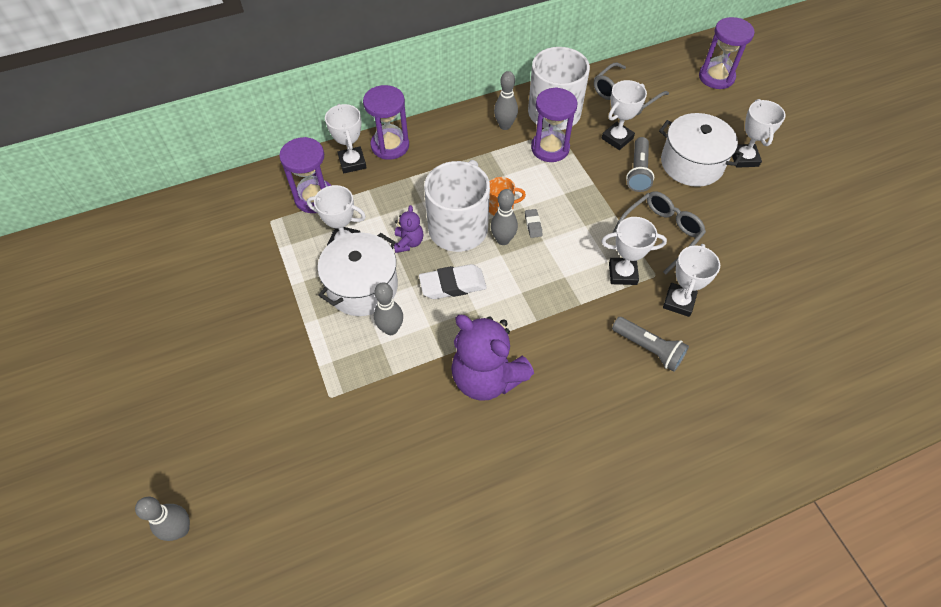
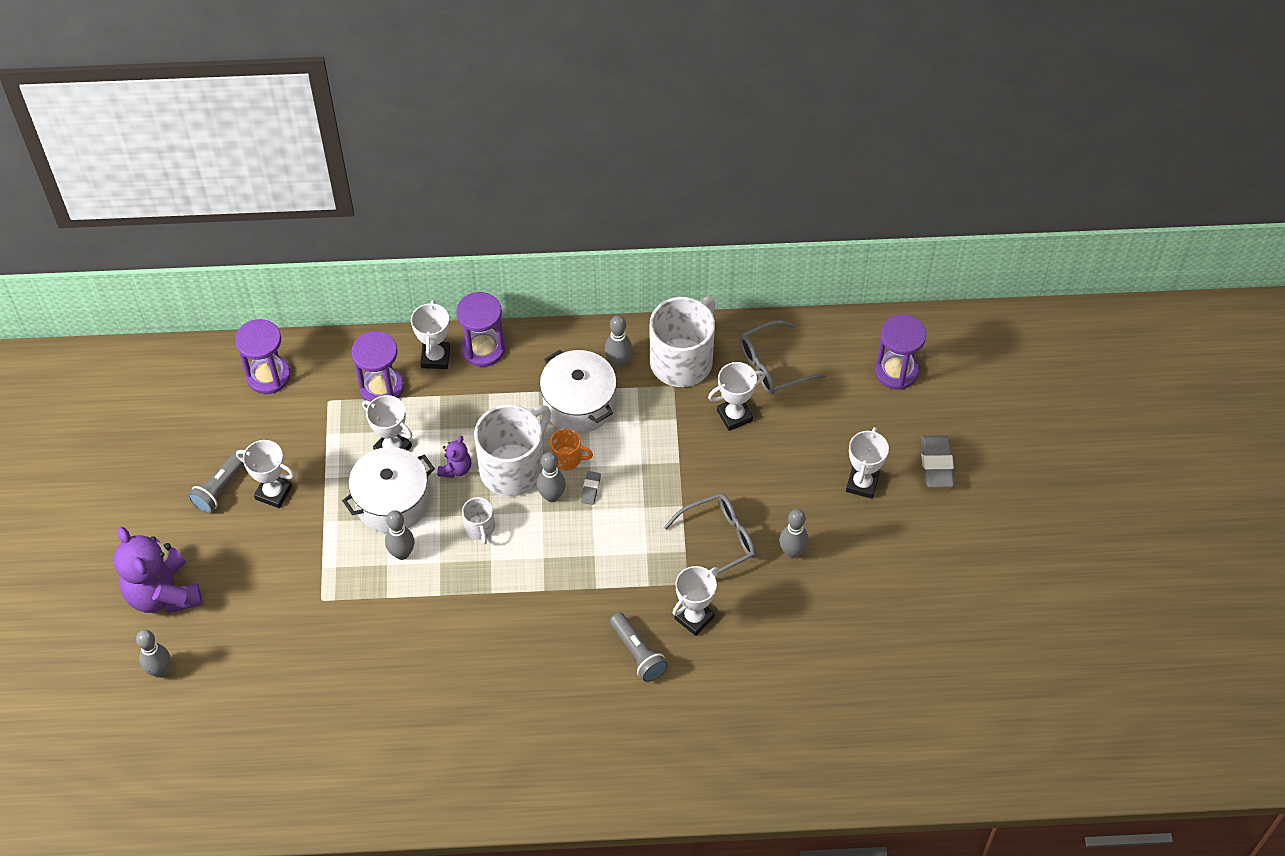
camera: 20 degrees right, 0 degrees up
(453, 285) = (480, 528): white eraser -> white mug
(487, 377) = (471, 629): purple teddy bear -> purple teddy bear (163, 593)
(550, 148) = (654, 405): purple hourglass -> purple hourglass (268, 376)
(622, 273) = (654, 571): white trophy -> white trophy (273, 493)
(638, 172) = (735, 463): grey flashlight -> grey flashlight (221, 488)
(692, 163) = (799, 472): white pot -> white pot (579, 404)
(724, 224) = (792, 552): none -> grey bowling pin
(788, 129) = (936, 464): none -> grey eraser

